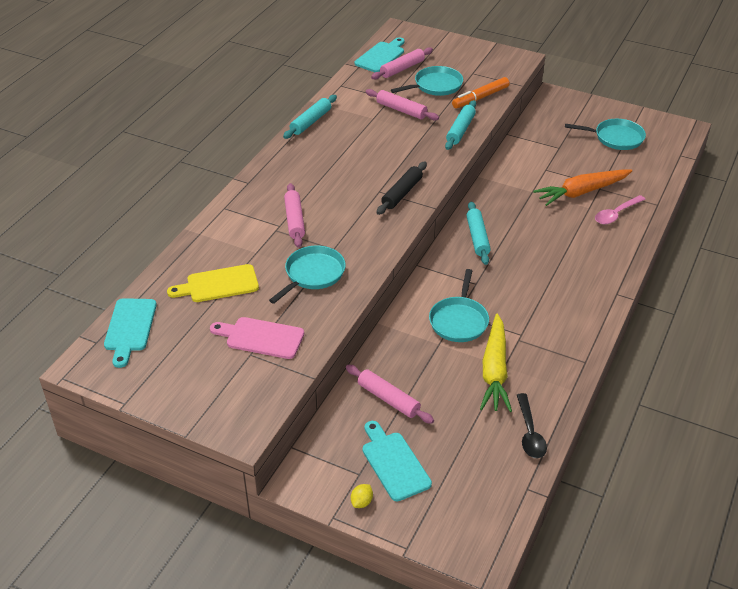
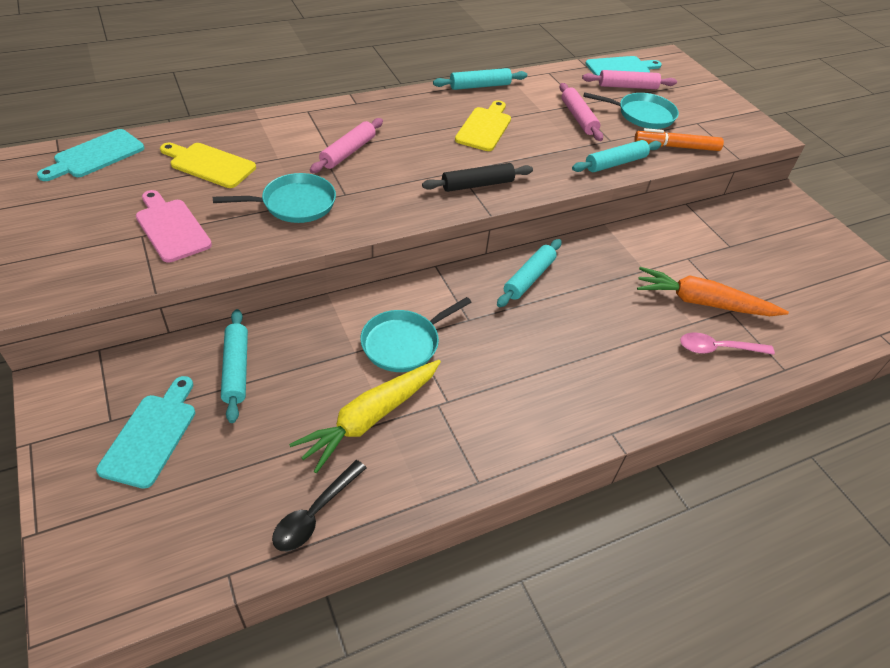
camera: 35 degrees right, 5 degrees up
(354, 151) = (484, 127): none -> yellow cutting board
(361, 502) = (71, 449): yellow lemon -> none
(388, 399) = (236, 369): pink rolling pin -> turquoise rolling pin
(616, 138) = (813, 273): turquoise pan -> none

